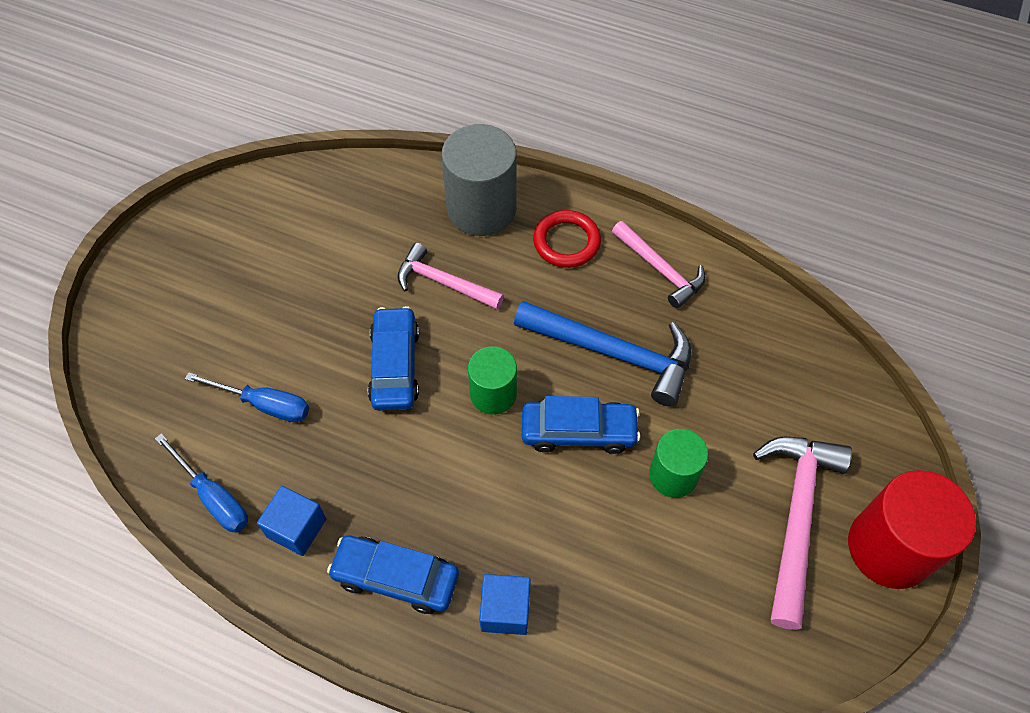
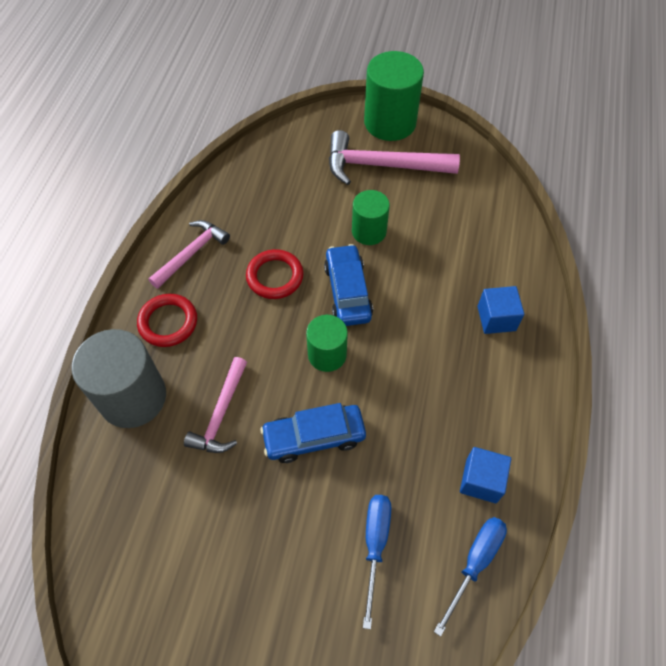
camera: 100 degrees left, 0 degrees up
(396, 577) = (497, 395): blue car -> none
(613, 353) = (275, 276): blue hammer -> red ring
(889, 547) = (390, 122): red cylinder -> green cylinder

